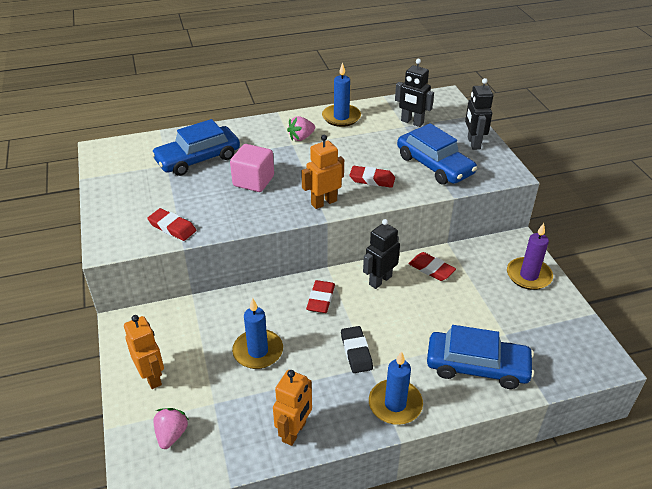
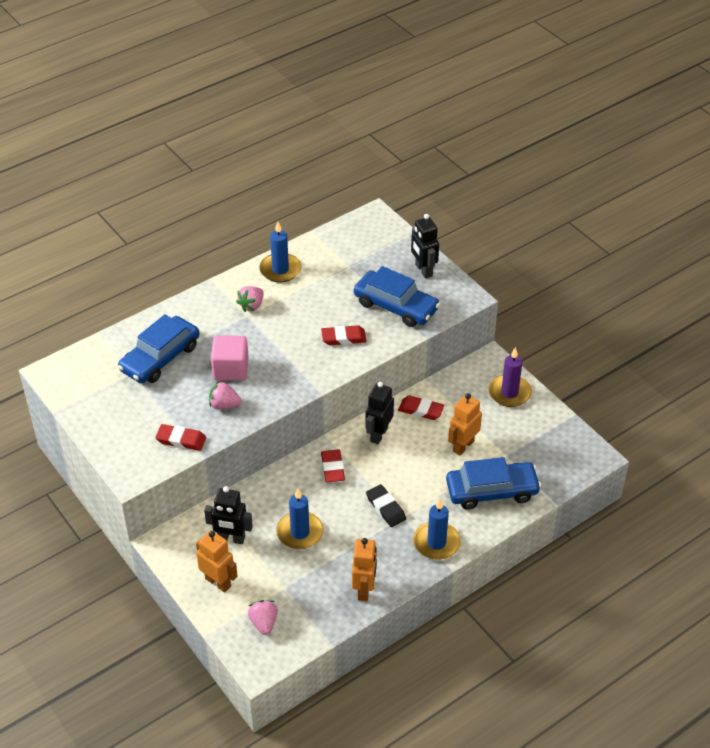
camera: 20 degrees left, 5 degrees up
(230, 208) = (224, 405): none -> pink strawberry
(324, 202) = (310, 375): orange robot -> orange robot (463, 446)
(412, 122) = (354, 259): black robot -> black robot (231, 539)

